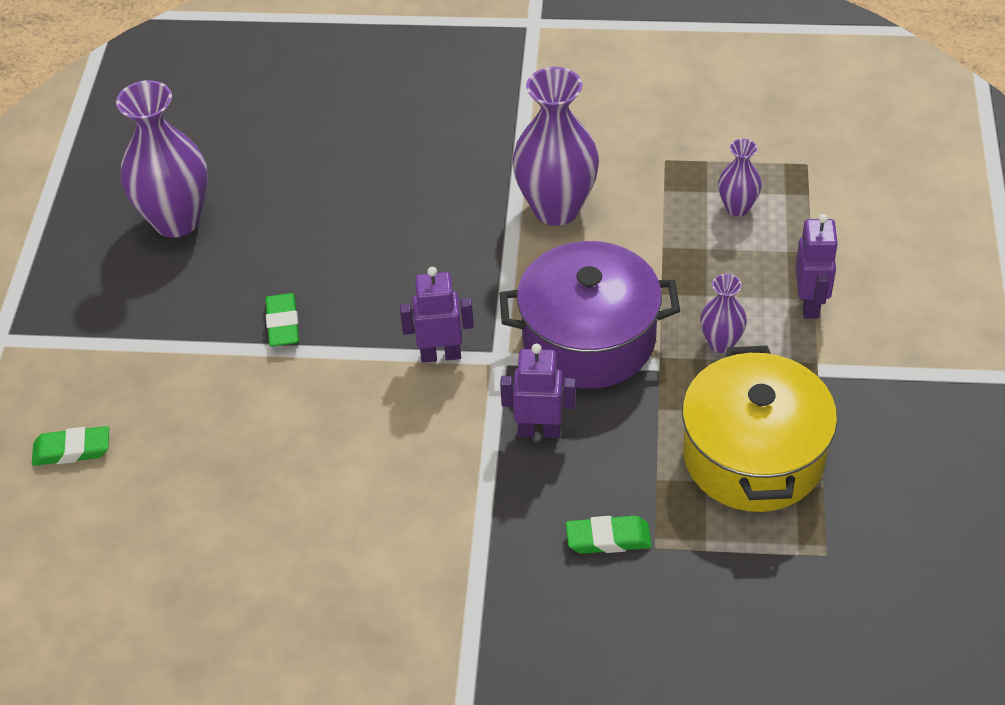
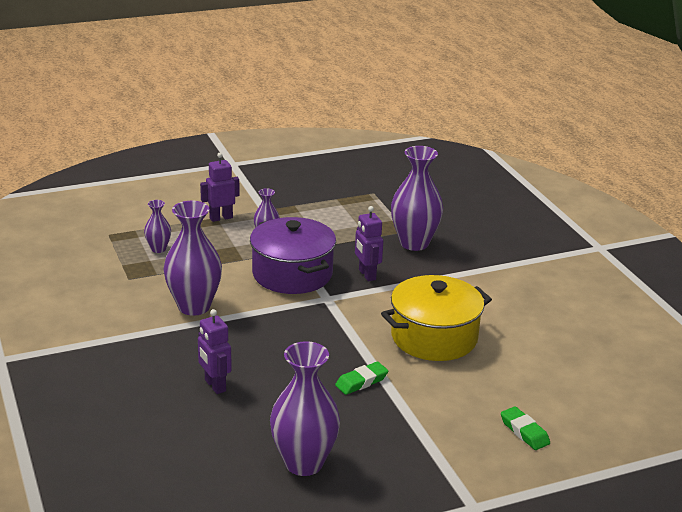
camera: 120 degrees left, 20 degrees down
(440, 355) = (340, 317): purple robot -> purple robot (215, 385)
(608, 538) = (414, 243): green eraser -> purple vase
(753, 456) = (333, 217): yellow pot -> yellow pot (434, 337)

